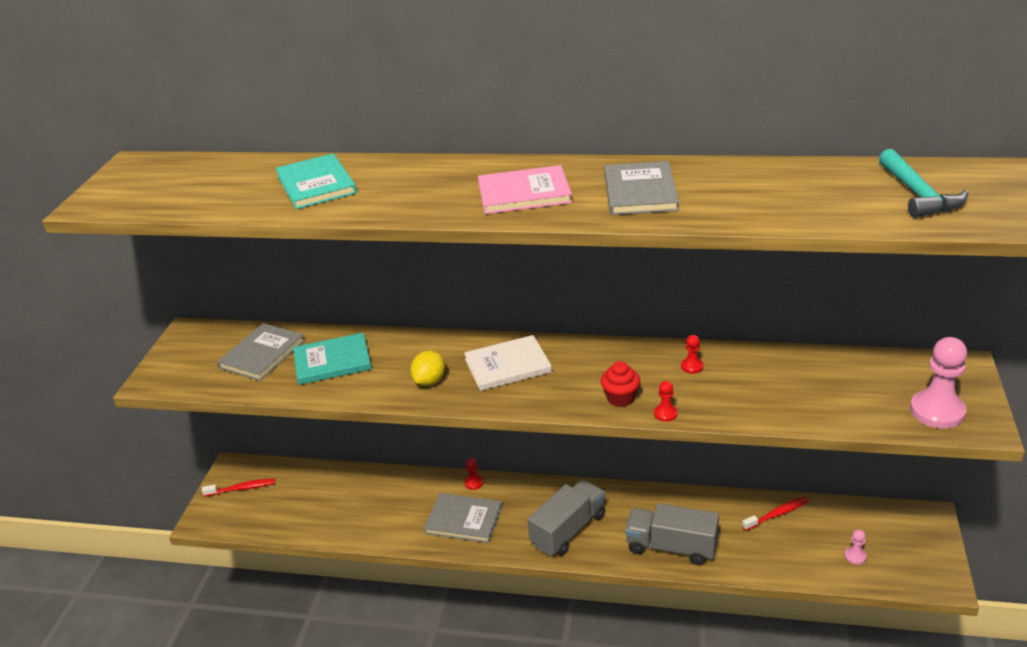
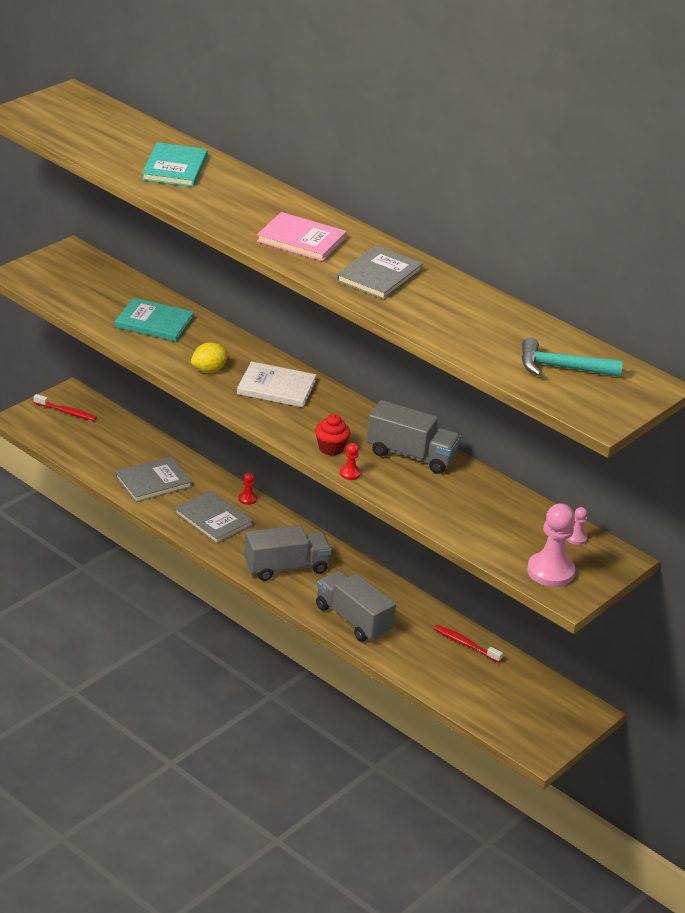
camera: 25 degrees right, 0 degrees up
(262, 354) = (110, 293): grey book -> grey book (153, 482)
(692, 366) = (411, 455): red pawn -> grey truck
(777, 514) = (465, 644): red toothbrush -> red toothbrush turned 150 degrees counterclockwise
(855, 556) = (491, 701): pink pawn -> pink pawn (576, 538)
(918, 195) = (561, 368): turquoise hammer -> turquoise hammer turned 75 degrees clockwise

